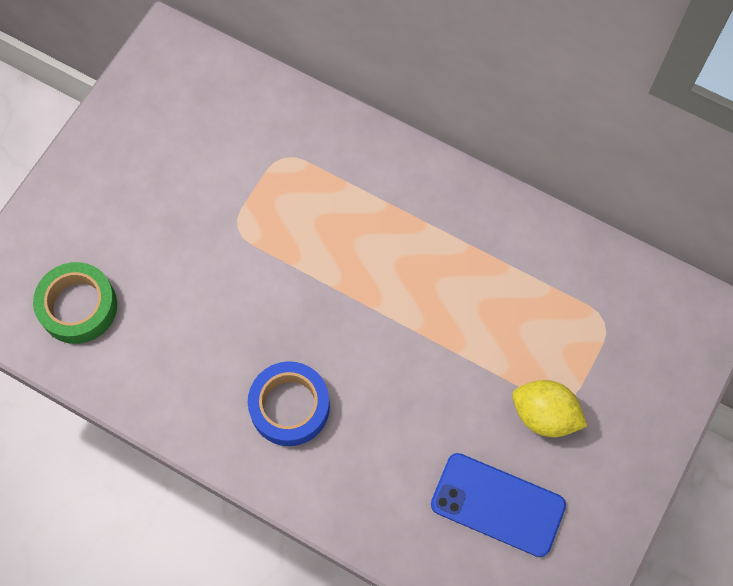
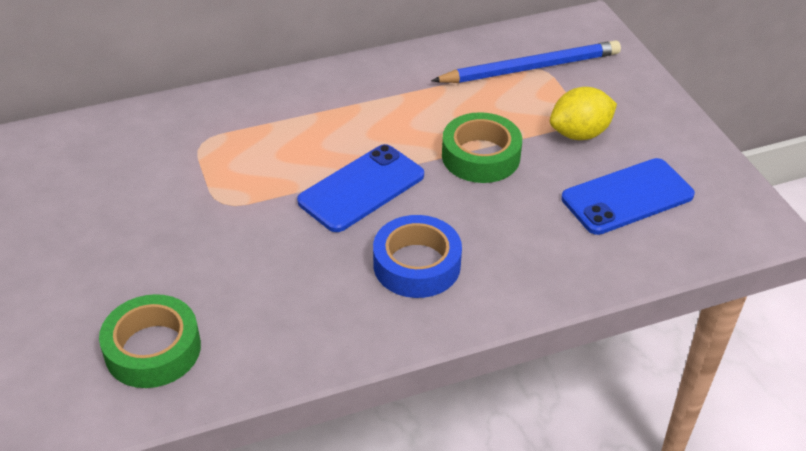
camera: 50 degrees left, 25 degrees down
(334, 306) = (361, 188): none -> blue phone
(447, 361) = (480, 156): none -> green tape
(597, 315) = (530, 68): none -> blue pencil

